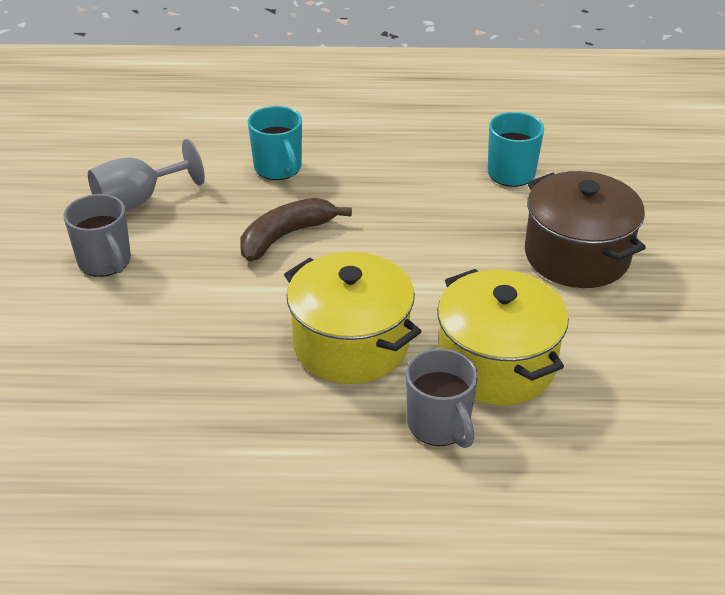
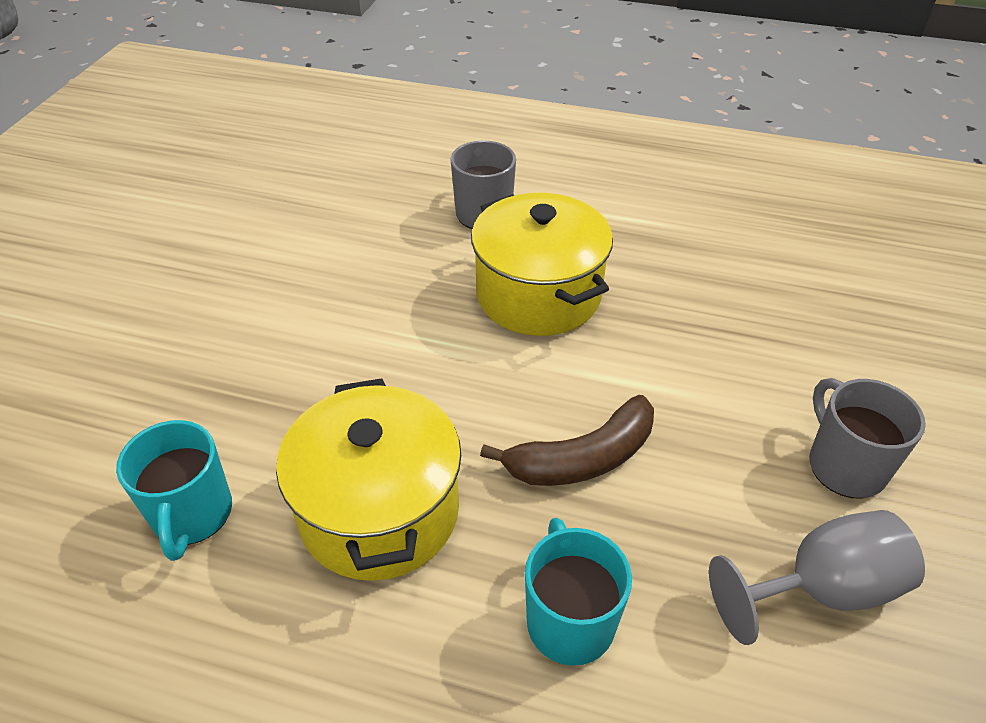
camera: 165 degrees left, 5 degrees up
(496, 364) = (402, 251): yellow pot -> yellow pot (379, 512)
(577, 256) = (224, 349): brown pot -> none

